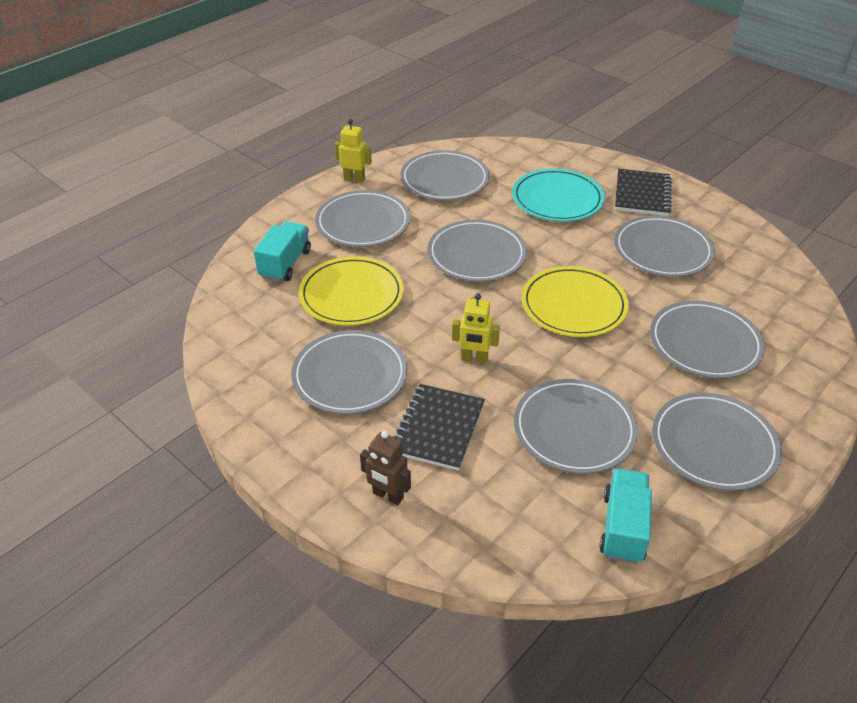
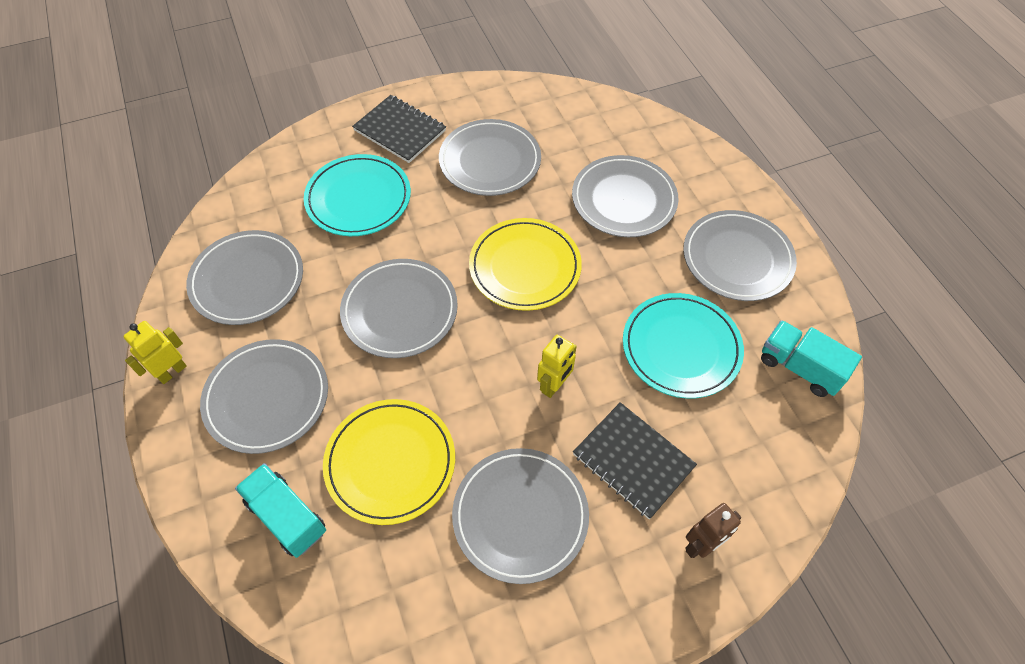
camera: 65 degrees left, 15 degrees up
(574, 429) = (681, 347): grey plate -> turquoise plate

